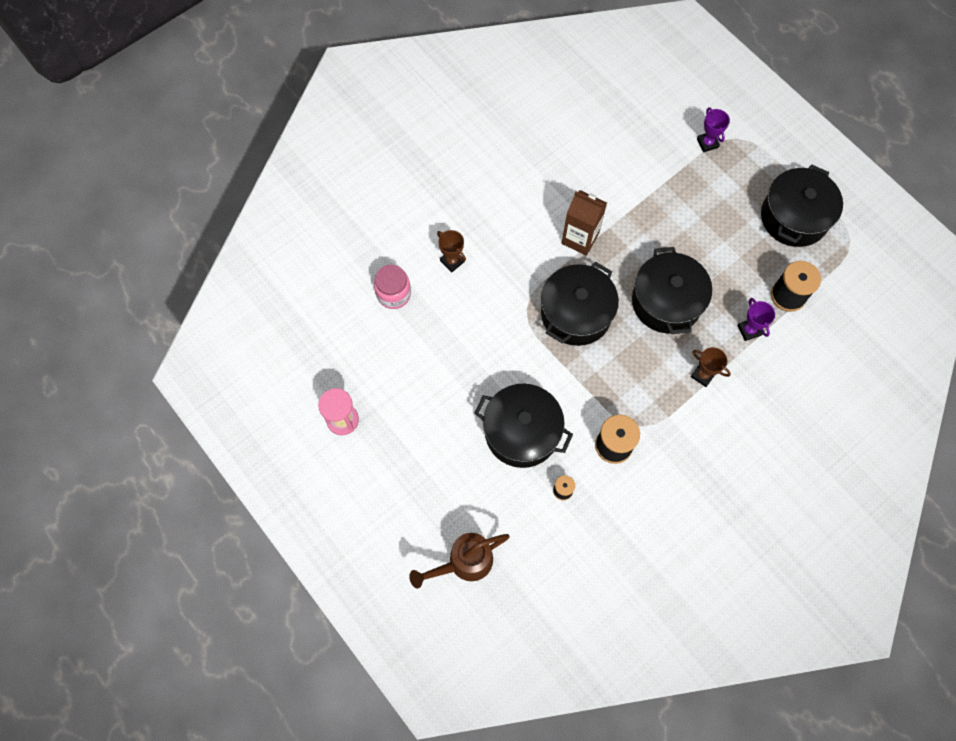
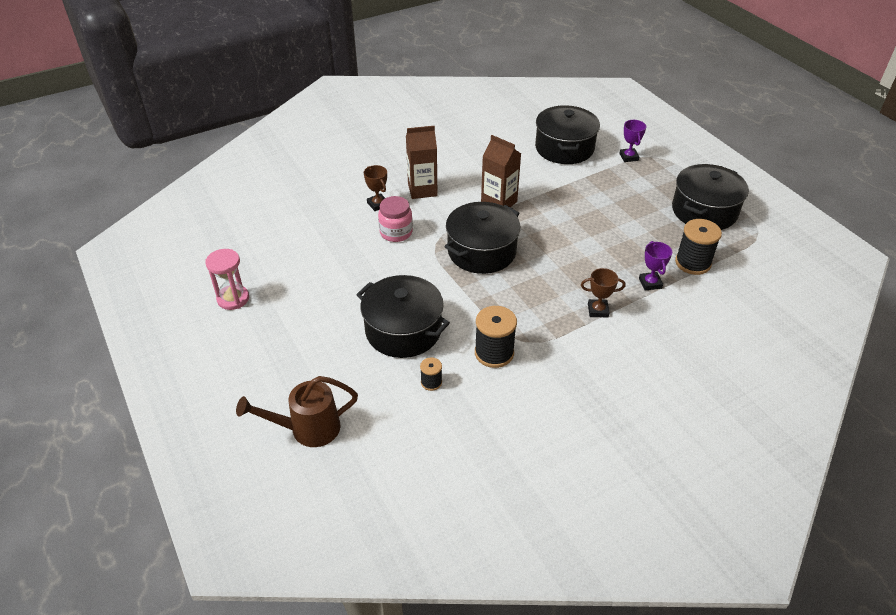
camera: 10 degrees right, 25 degrees down
(393, 294) = (317, 219): pink jar -> pink jar (396, 232)
(494, 231) = (422, 190): none -> brown carton
(666, 302) = (571, 253): black pot -> black pot (564, 148)
(703, 375) = (598, 310): brown trophy -> brown trophy turned 45 degrees counterclockwise

